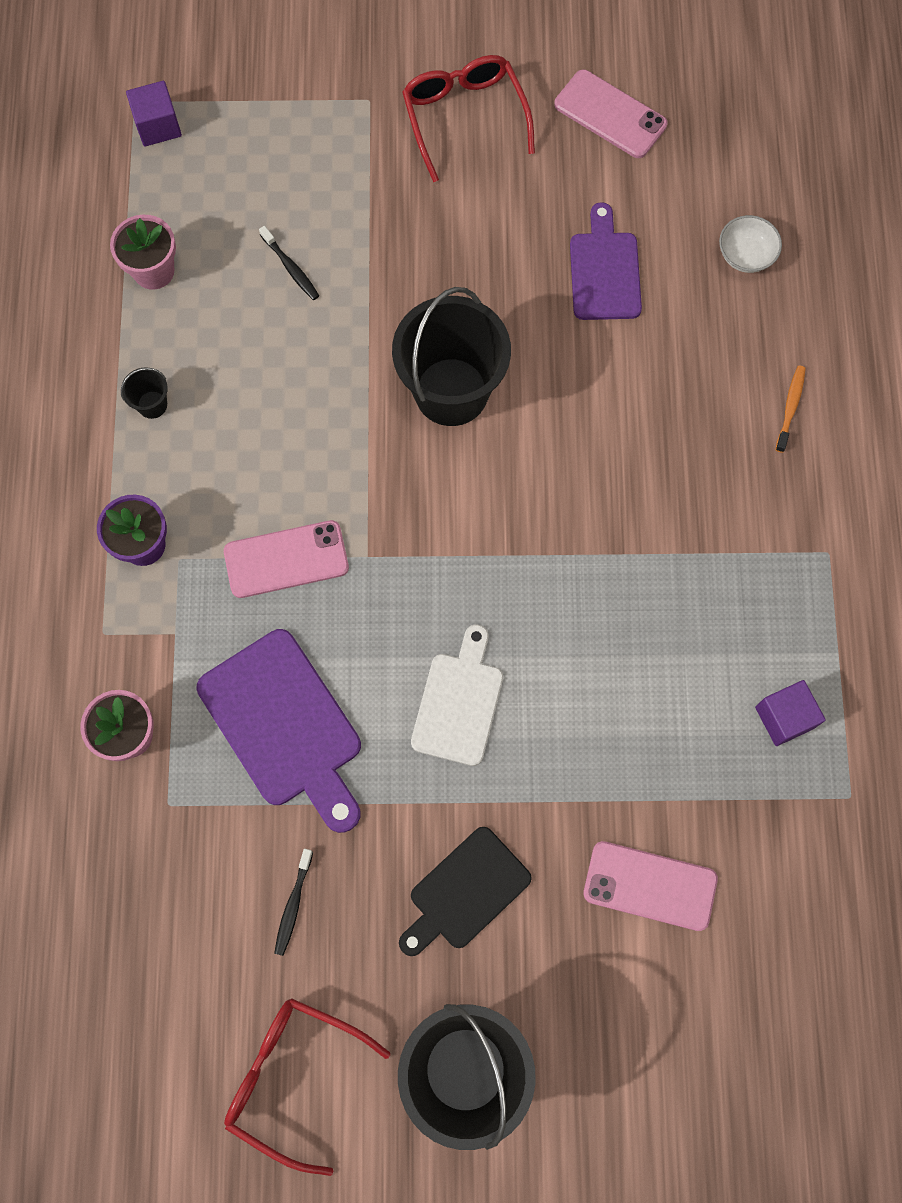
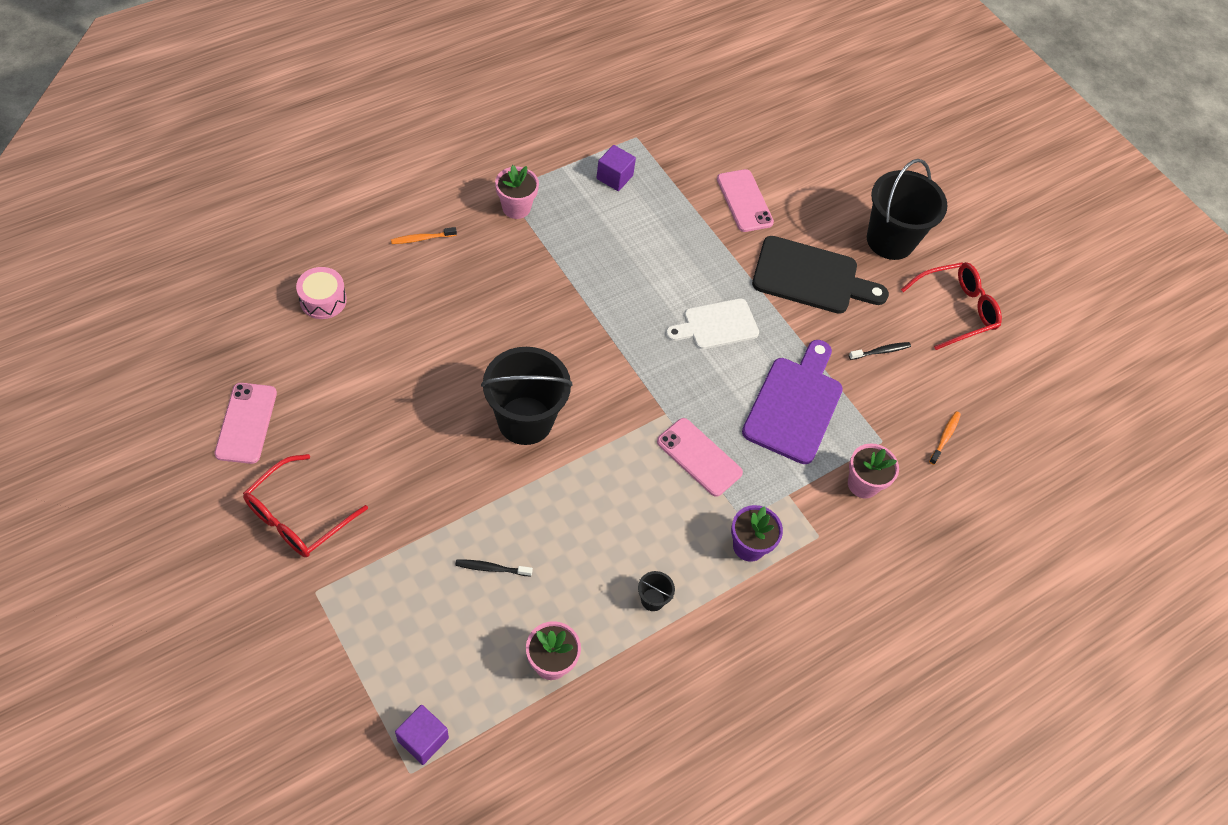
camera: 130 degrees left, 15 degrees down
(121, 895) = (944, 437): none -> orange toothbrush
(290, 267) = (492, 568): black toothbrush -> black toothbrush turned 105 degrees counterclockwise
(293, 1077) = (955, 310): red glasses -> red glasses turned 105 degrees counterclockwise
(465, 892) = (811, 277): black cutting board -> black cutting board, size x1.50
(604, 271) = (381, 373): purple cutting board -> none
(745, 255) = (323, 300): white bowl -> pink drum
(789, 551) = (516, 208): none -> pink flower pot

